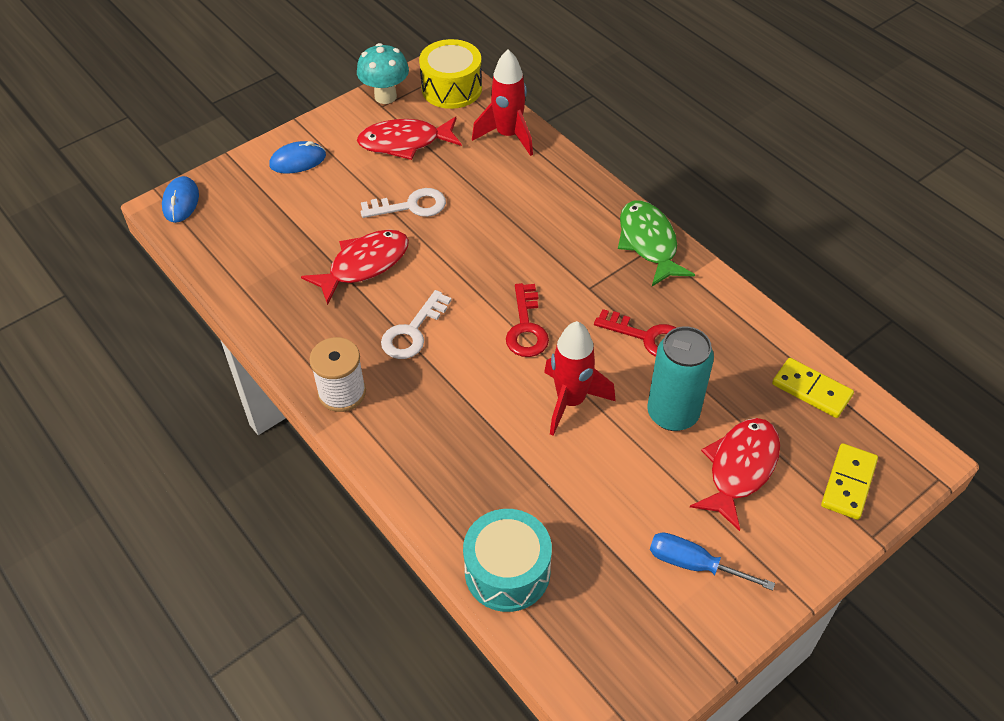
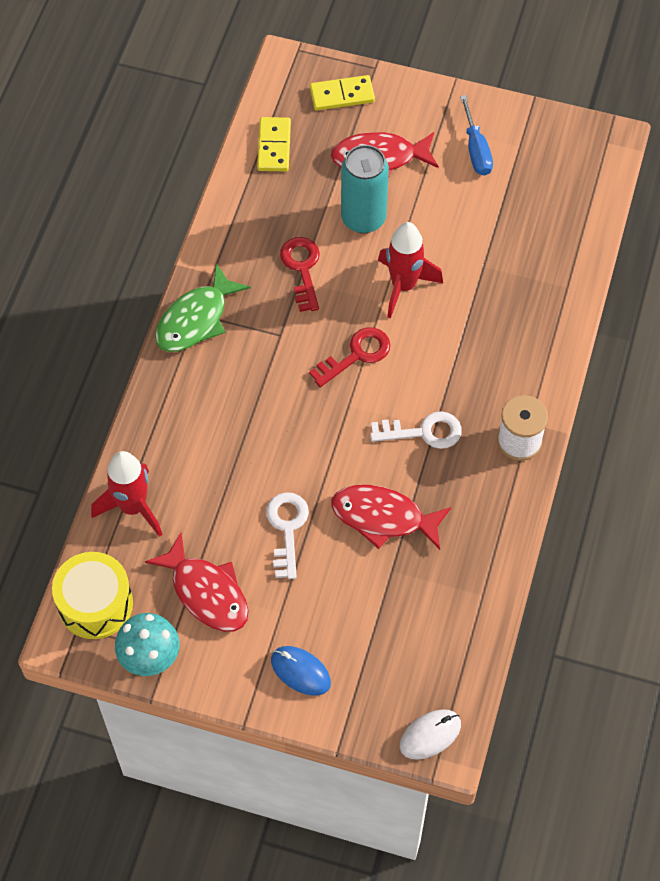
camera: 125 degrees left, 10 degrees up
(181, 202) = (430, 735): blue mouse -> white mouse
(410, 206) = (287, 529): white key -> white key turned 45 degrees clockwise
(507, 571) = (569, 246): turquoise drum -> none

